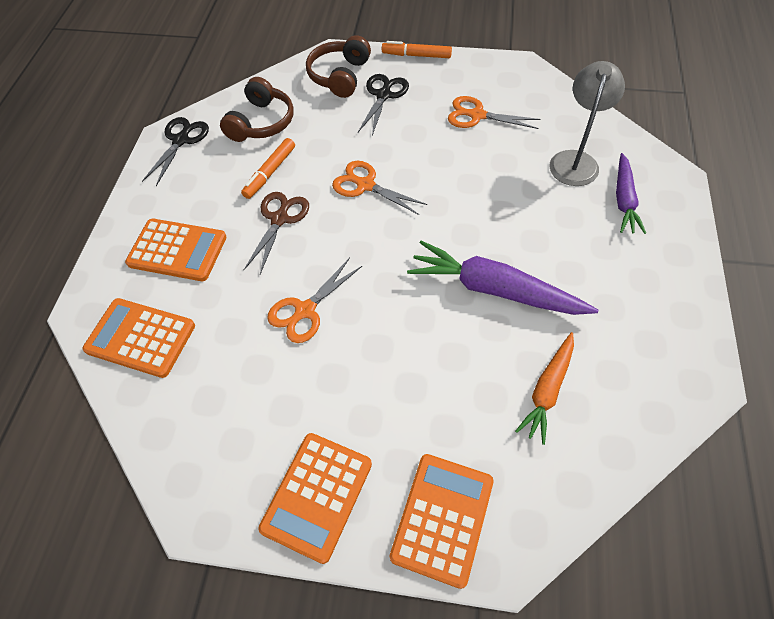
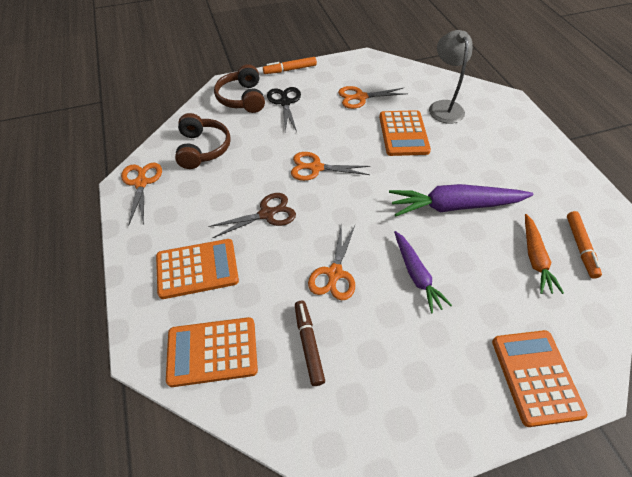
camera: 30 degrees left, 5 degrees down
(181, 140) = (141, 183): black scissors -> orange scissors
(230, 371) = (308, 344): none -> brown marker
(270, 172) = (235, 183): orange marker -> orange marker (580, 247)
(280, 219) = (267, 214): brown scissors -> brown scissors turned 75 degrees clockwise
(317, 496) = (441, 406): orange calculator -> orange calculator (403, 134)
(624, 200) = (490, 122): purple carrot -> purple carrot (416, 275)

